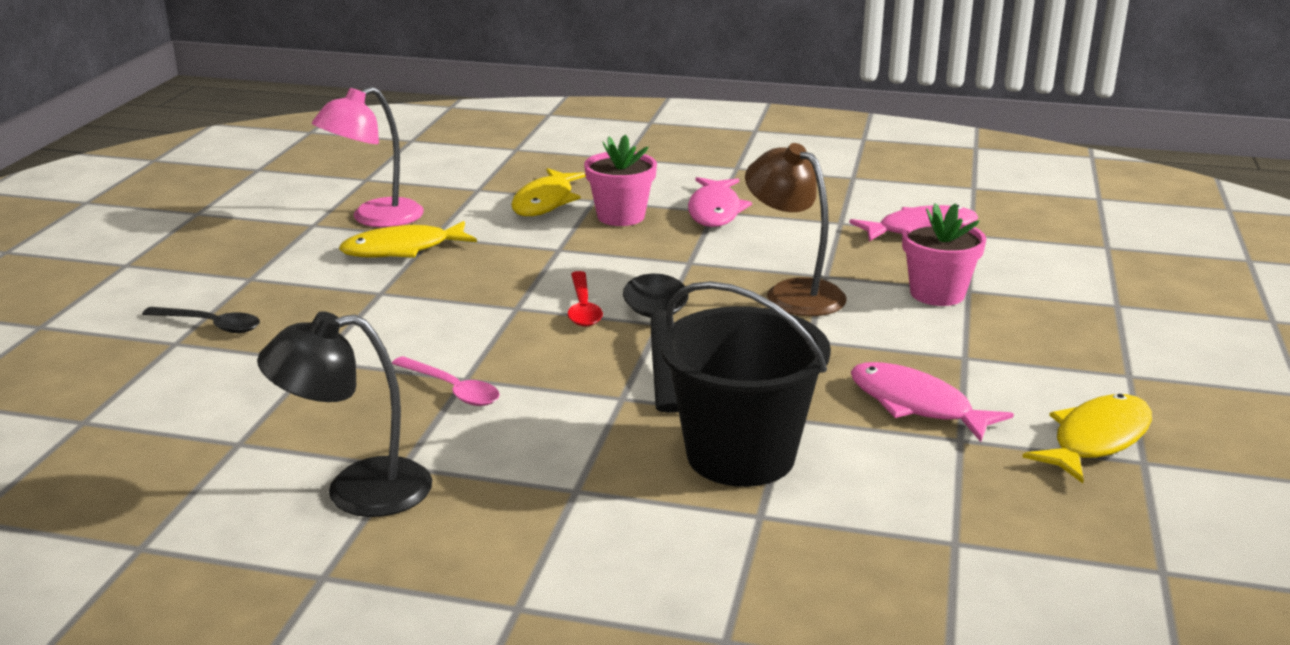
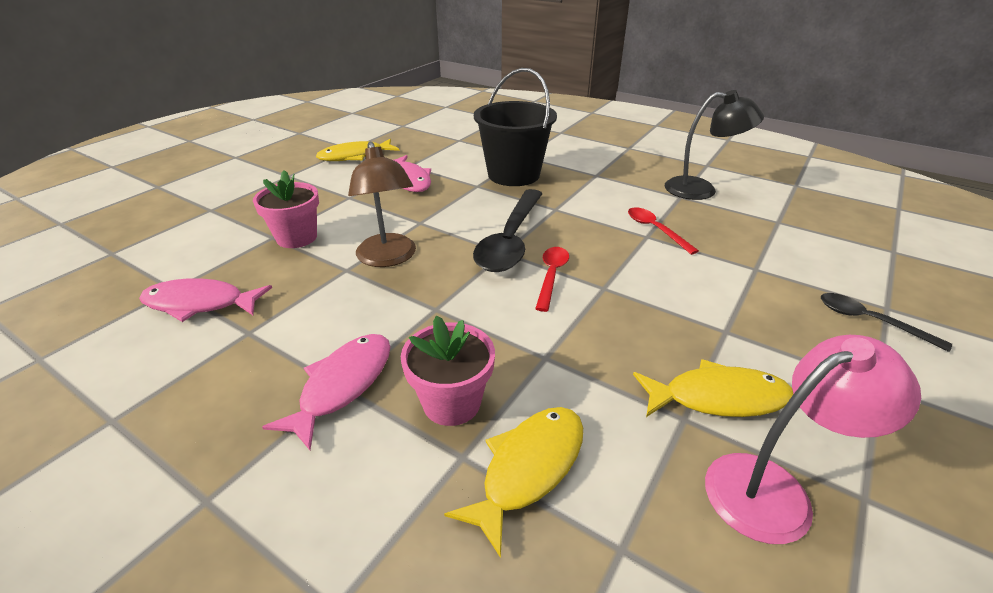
camera: 160 degrees left, 10 degrees up
(452, 389) = (655, 230): pink spoon -> red spoon

